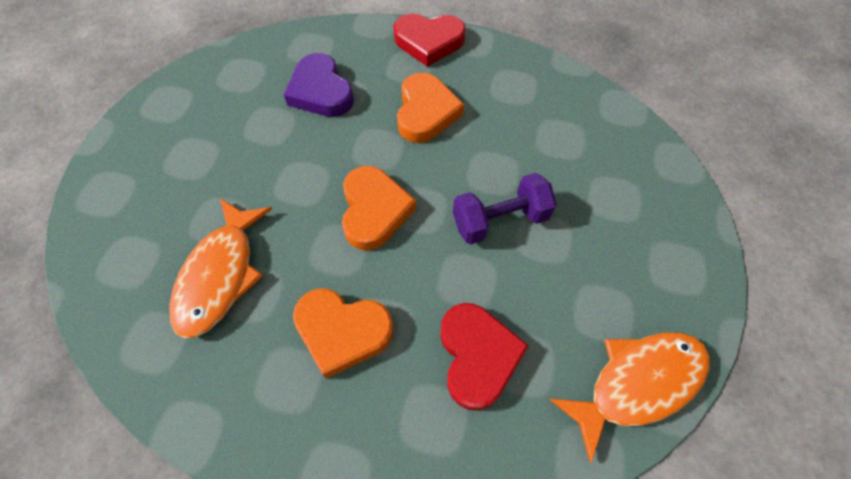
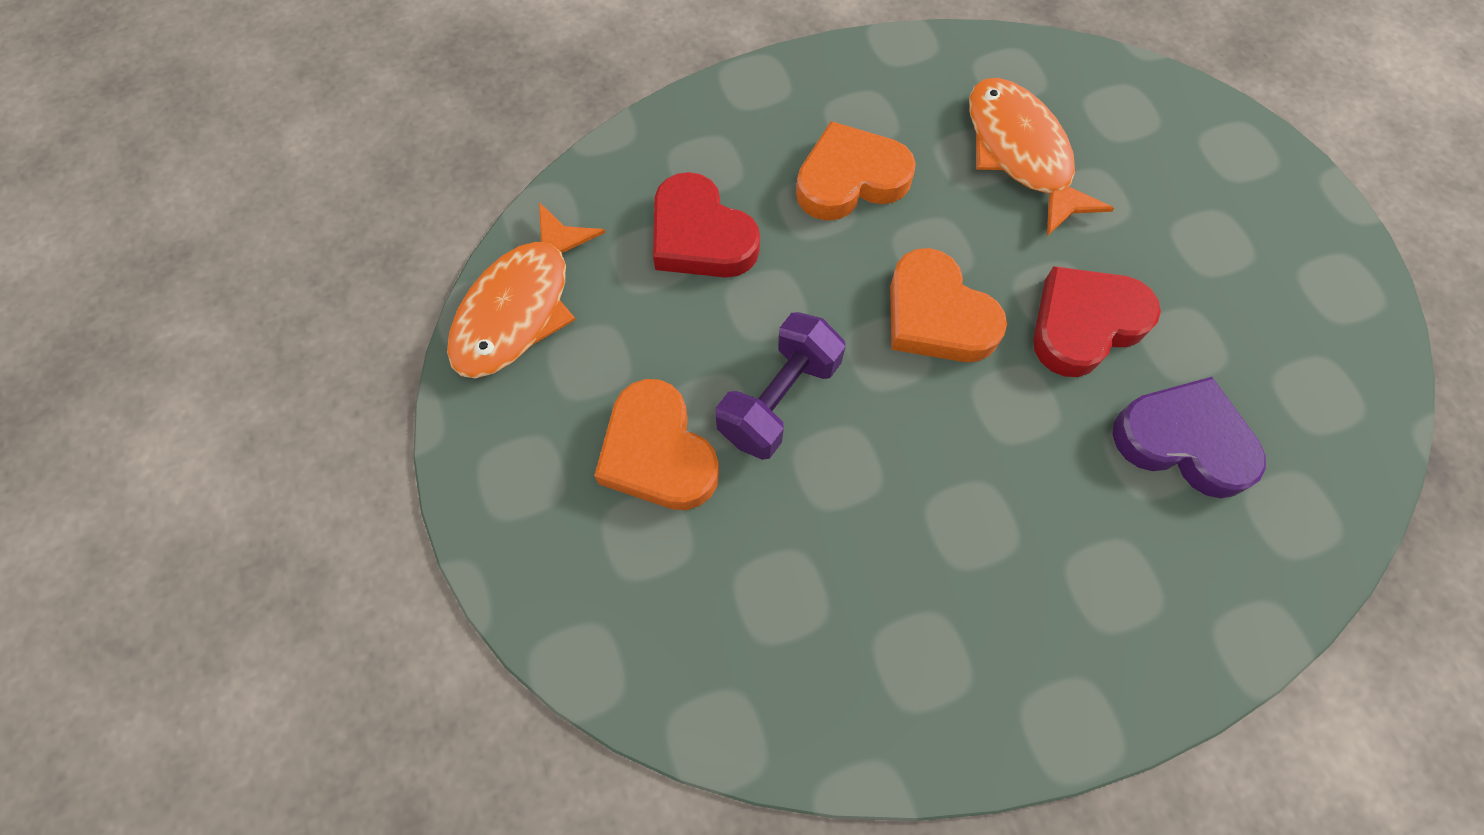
camera: 145 degrees right, 5 degrees up
(426, 112) = (1008, 507): orange heart -> orange heart (658, 452)
(429, 42) = (1136, 667): red heart -> red heart (1085, 324)

